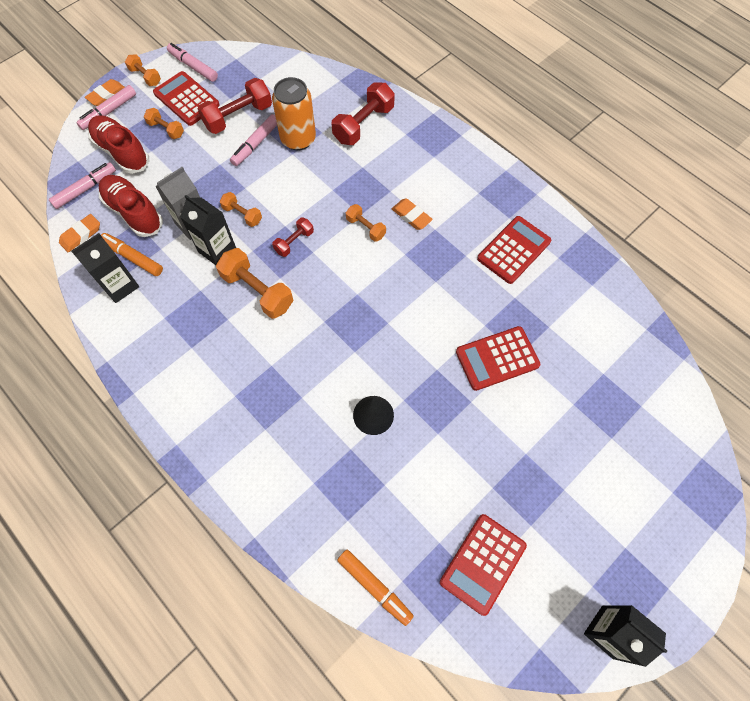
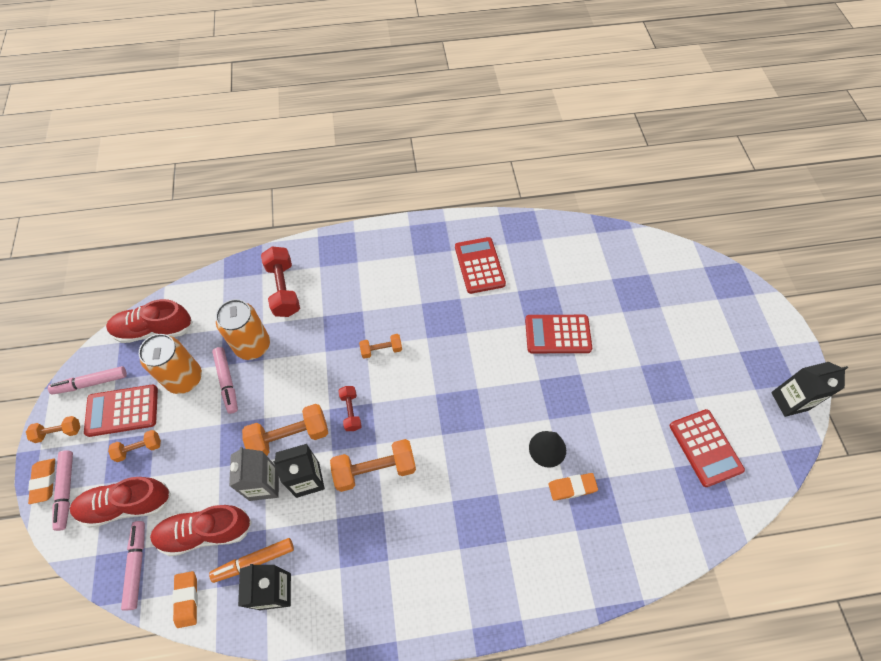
camera: 55 degrees left, 5 degrees down
(238, 116) = (184, 378): red dumbbell -> orange can
(242, 214) = (289, 436): orange dumbbell -> orange dumbbell, size x1.78
(261, 70) = (154, 330): none -> red shoe
(375, 587) = (684, 535): orange marker -> none
(411, 216) = (397, 311): orange eraser -> orange eraser (572, 487)
(497, 358) = (557, 334): red calculator -> red calculator turned 75 degrees clockwise

